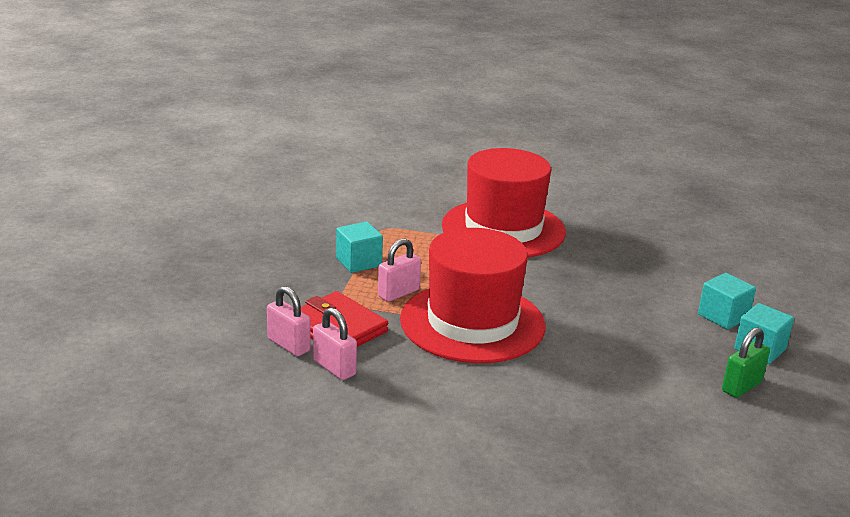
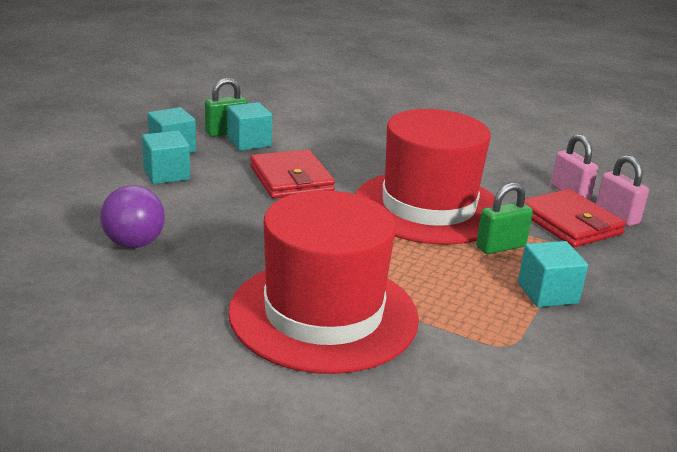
camera: 165 degrees left, 0 degrees up
(398, 293) = (500, 247): pink padlock -> green padlock
(615, 332) = (291, 179): none -> red wallet
(664, 253) = (134, 243): none -> purple ball
(702, 375) = (249, 142): none -> turquoise cube

